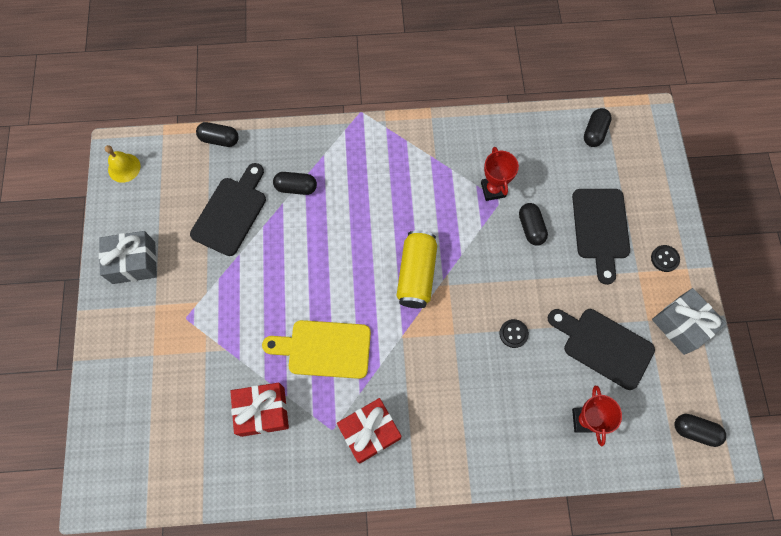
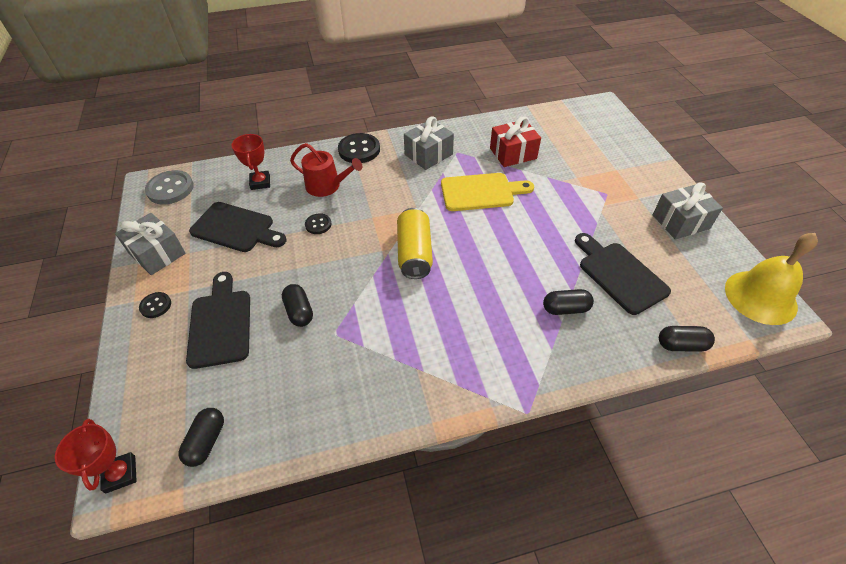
camera: 170 degrees right, 20 degrees down
(124, 168) = (760, 297): yellow bell -> yellow bell, size x1.84
(231, 212) = (619, 274): black cutting board -> black cutting board turned 135 degrees clockwise
(369, 432) = (428, 154): red gift -> grey gift
(458, 461) = (359, 150): none -> black button
(493, 190) = (343, 344): red trophy -> red trophy (120, 474)
(502, 396) = (327, 186): none -> red watering can
(694, 431) = (170, 189): black capsule -> grey button

